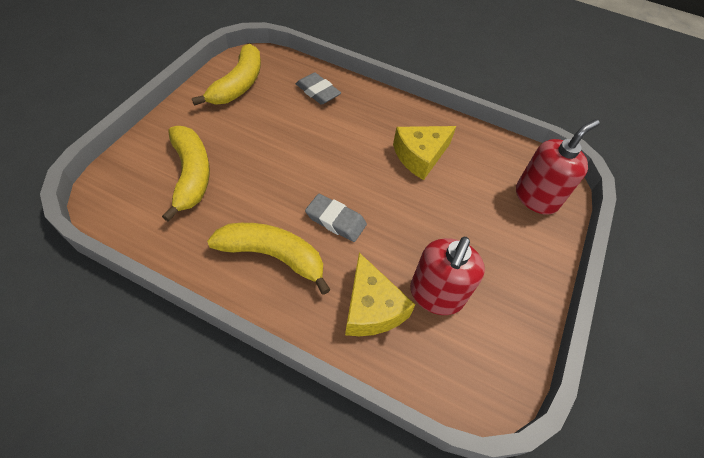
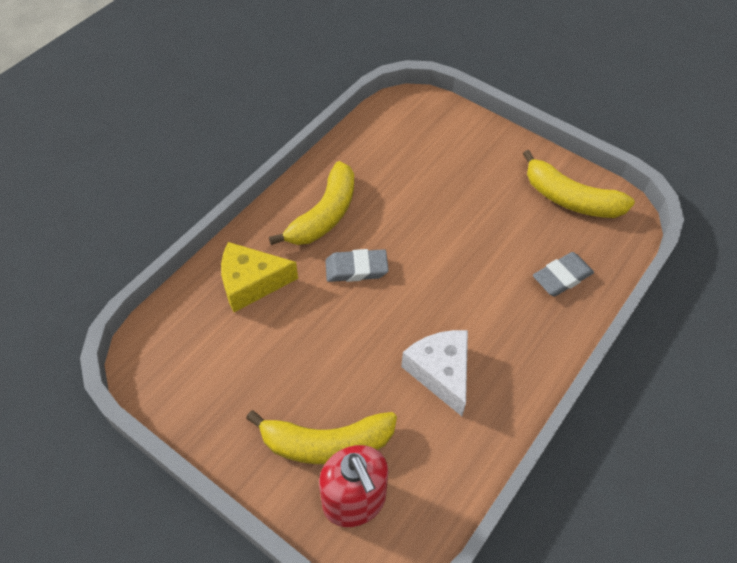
camera: 105 degrees right, 0 degrees up
(191, 175) = (430, 158): yellow banana -> yellow banana (326, 443)
(336, 220) = (356, 269): grey eraser -> grey eraser turned 45 degrees clockwise
(420, 156) = (441, 372): yellow cheese -> white cheese
(436, 295) = (249, 341): red soap dispenser -> none

